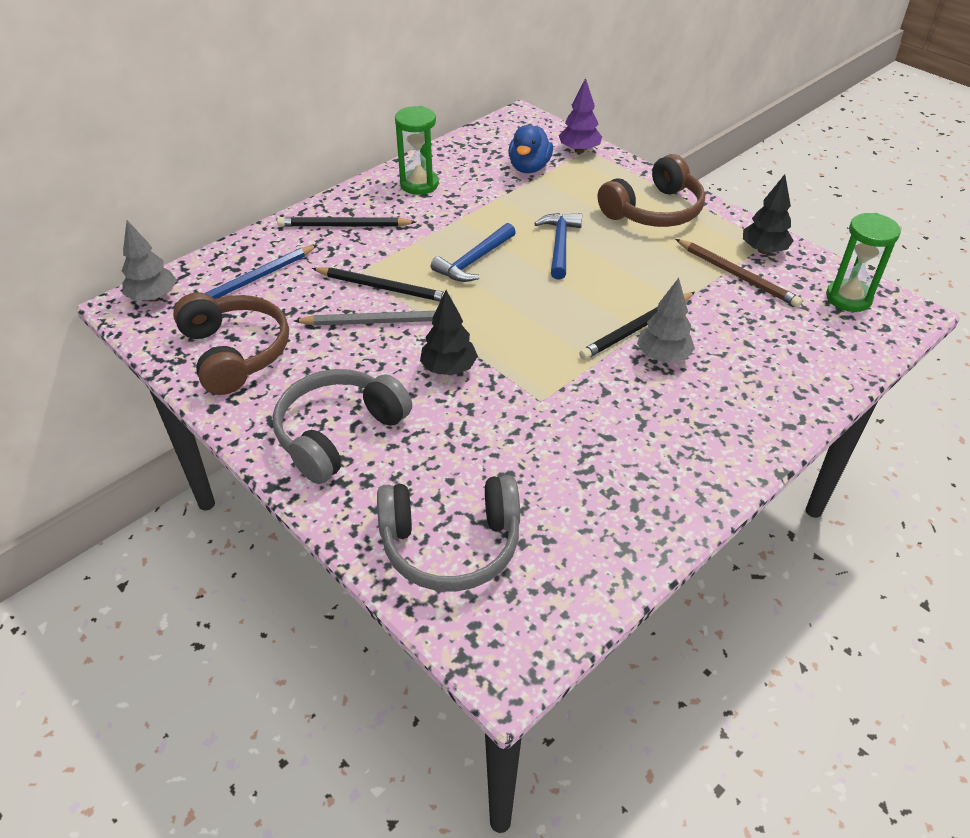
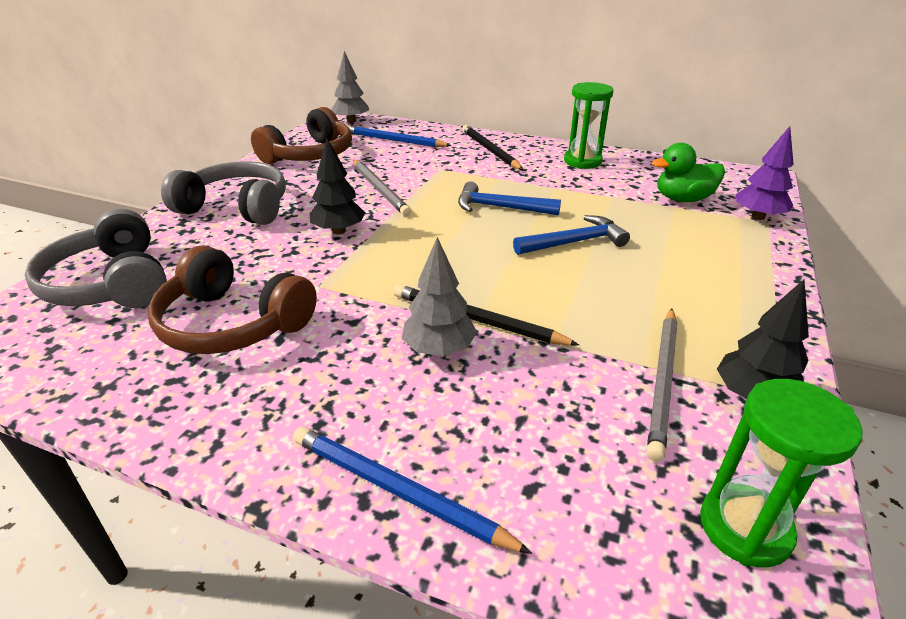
camera: 65 degrees right, 10 degrees down
(383, 287) = (425, 181): black pencil -> none
(529, 168) = (683, 199): blue duck -> green duck
(654, 210) = (716, 285): brown headphones -> brown headphones (232, 323)
(737, 275) = (663, 381): brown pencil -> grey pencil
(787, 410) = (397, 491): none -> blue pencil

